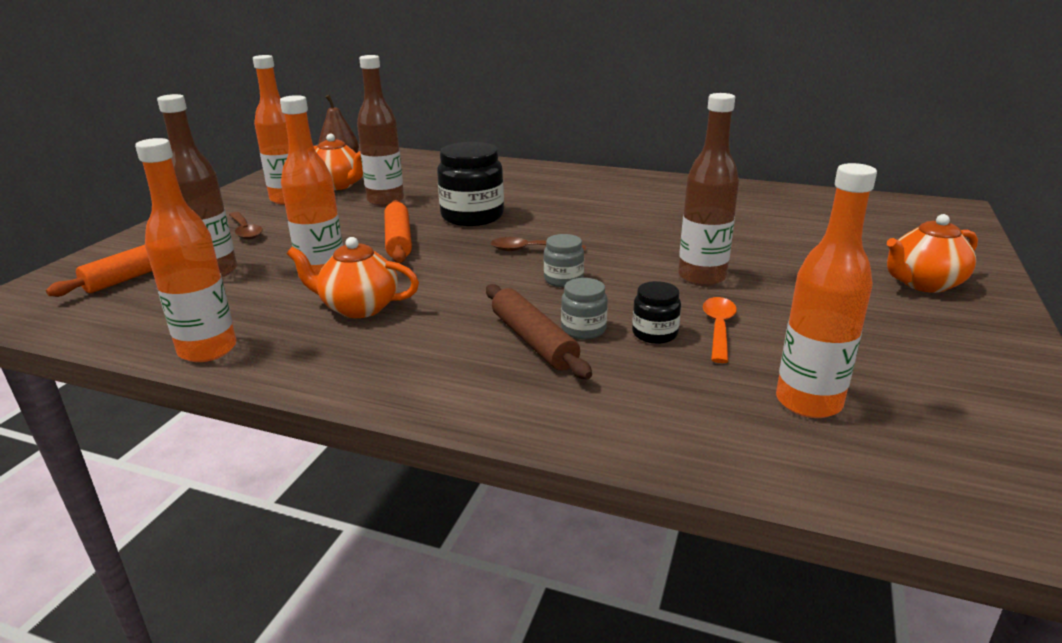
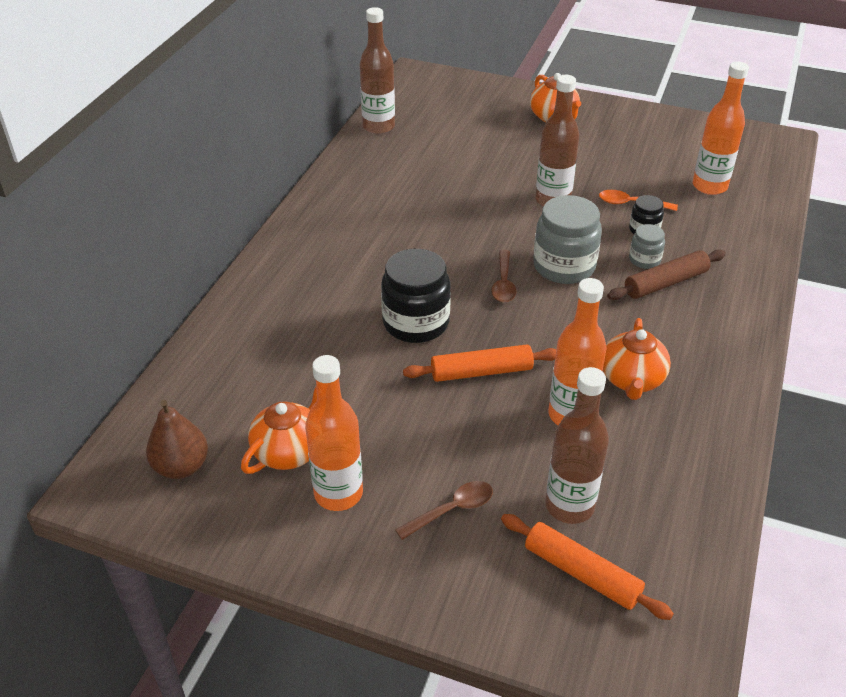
camera: 90 degrees left, 15 degrees up
(207, 350) = (722, 462): orange bottle -> none
(385, 201) = (357, 396): brown bottle -> brown bottle (378, 127)
(563, 279) = (564, 266): grey jar -> grey jar, size x1.95

